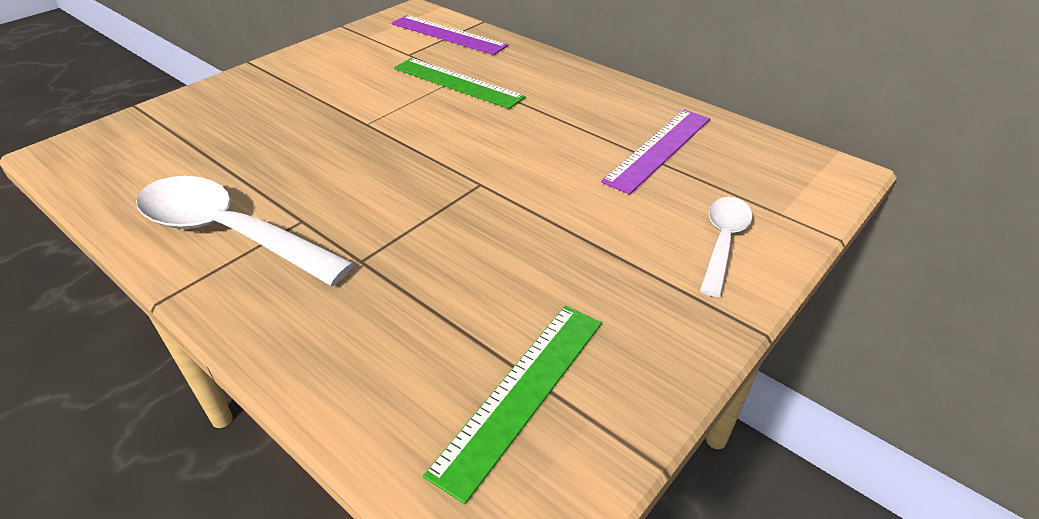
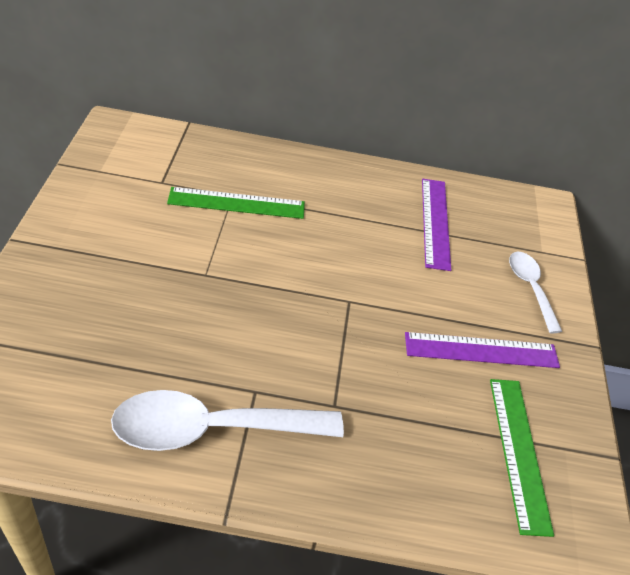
camera: 40 degrees left, 5 degrees up
(448, 34) = (174, 148): purple ruler -> purple ruler (481, 350)

